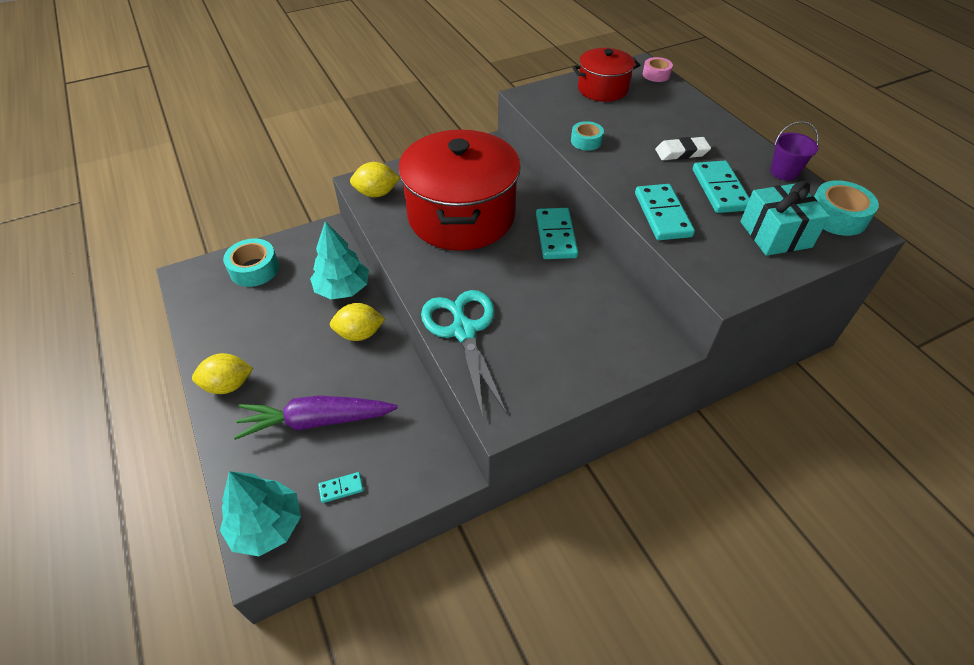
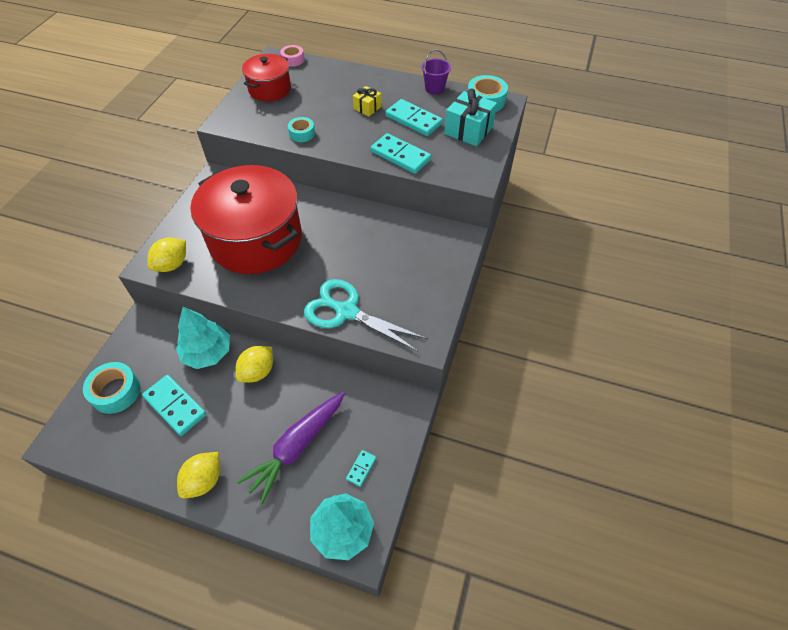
camera: 45 degrees left, 5 degrees up
(555, 236) = (332, 212): turquoise domino -> turquoise domino (175, 406)
(681, 152) = (367, 108): white eraser -> yellow gift

